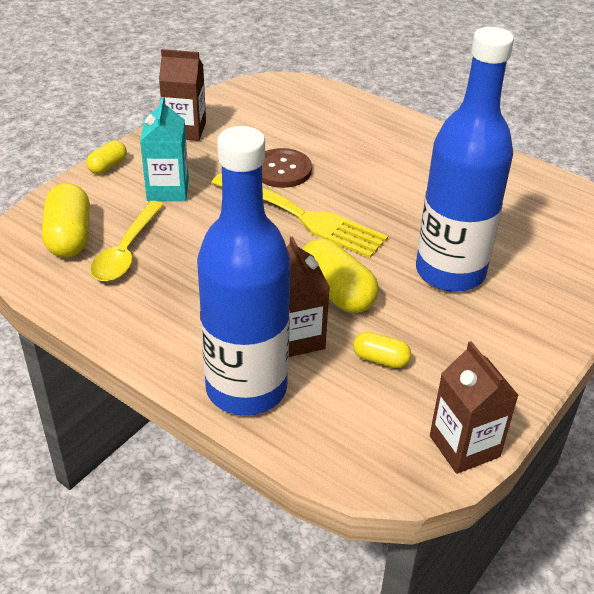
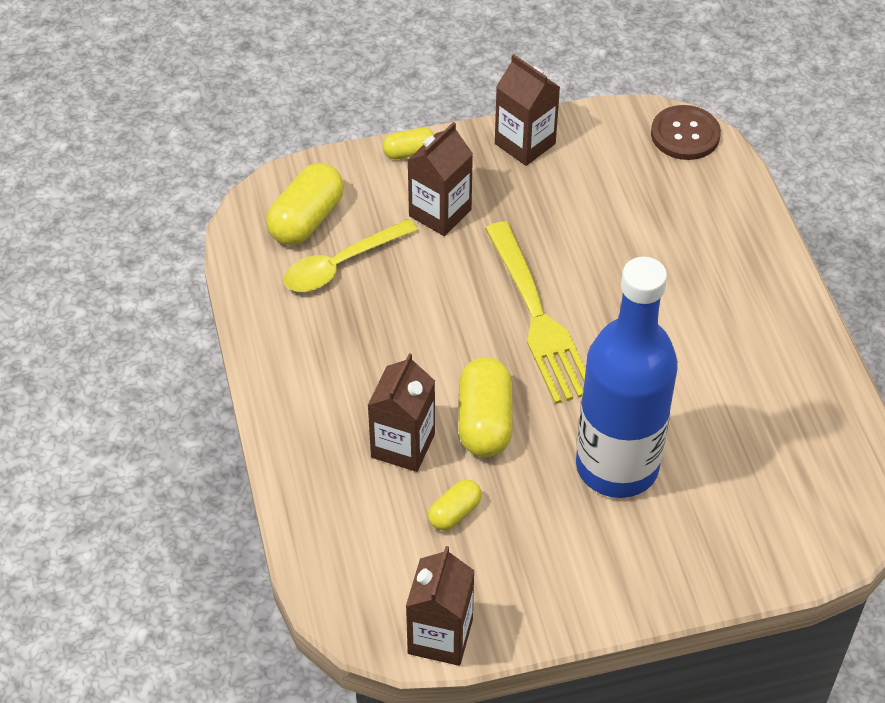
camera: 40 degrees right, 10 degrees up
(168, 190) = (440, 213): turquoise carton -> brown carton
(246, 388) = (316, 467): blue bottle -> none
(282, 170) = (574, 249): brown button -> brown button (685, 134)
(380, 359) = (454, 513): yellow capsule -> yellow capsule turned 75 degrees clockwise

